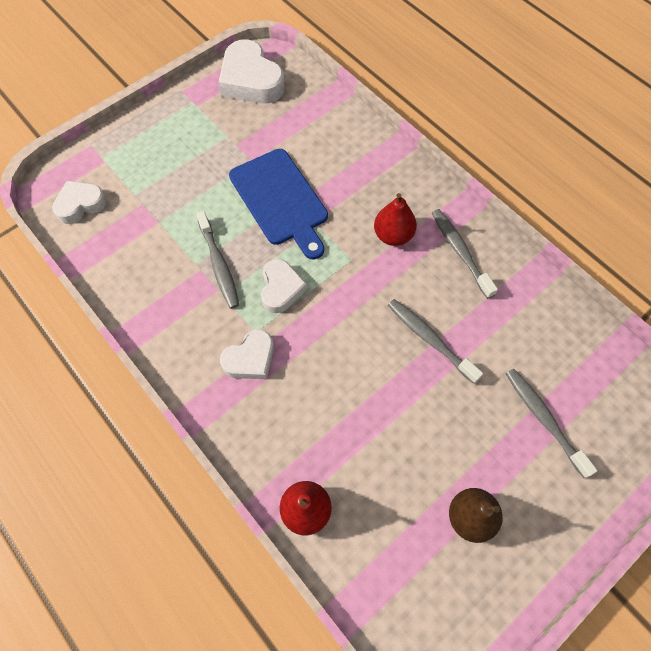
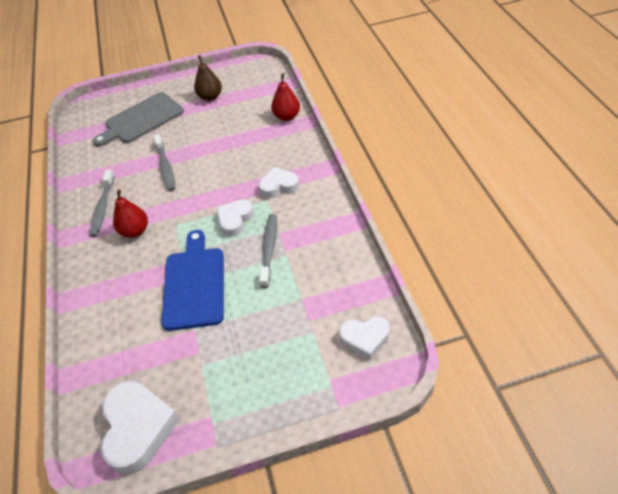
camera: 150 degrees left, 15 degrees down
(544, 419) = (141, 120): grey toothbrush -> grey cutting board

